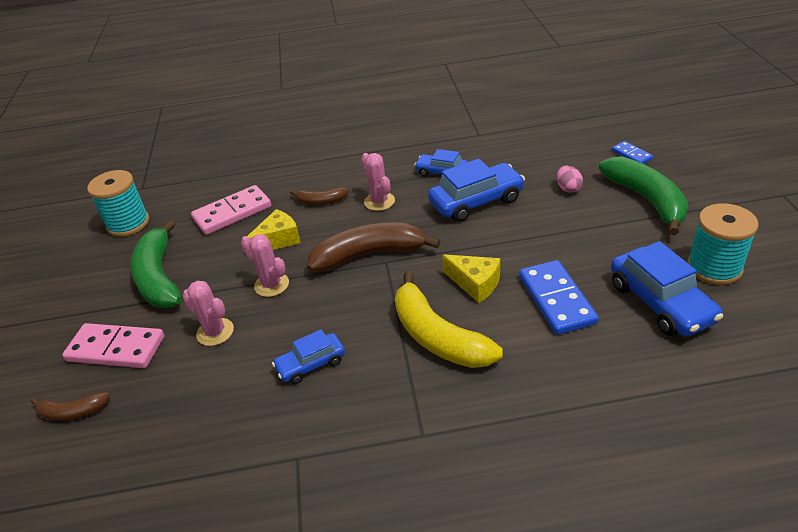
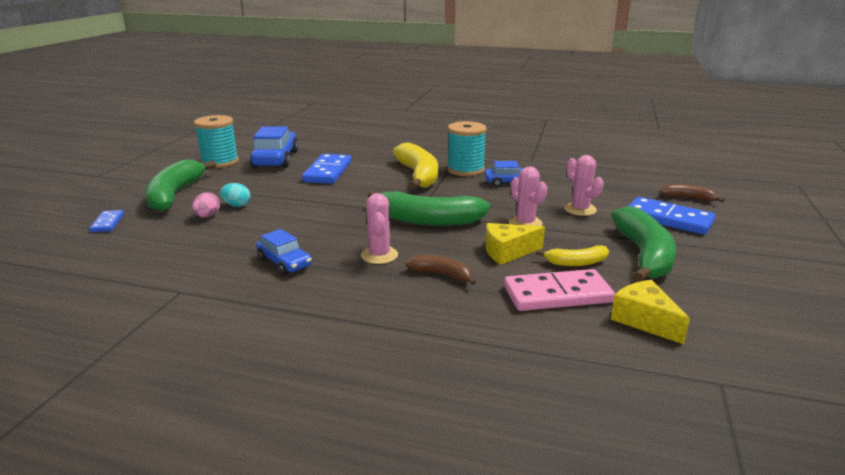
camera: 160 degrees left, 15 degrees down
(116, 348) = (668, 219): pink domino -> blue domino
(128, 224) = (714, 325): turquoise spool -> turquoise spool (465, 170)
(219, 248) = (576, 263): none -> yellow banana
(369, 254) = (427, 220): brown banana -> green banana
(475, 284) = (366, 188): yellow cheese -> yellow cheese (644, 320)
(476, 201) = (293, 229): blue car -> none
(566, 209) = (236, 205): none -> turquoise egg

